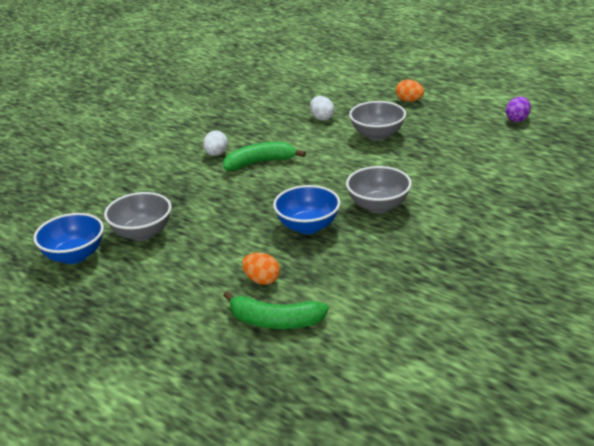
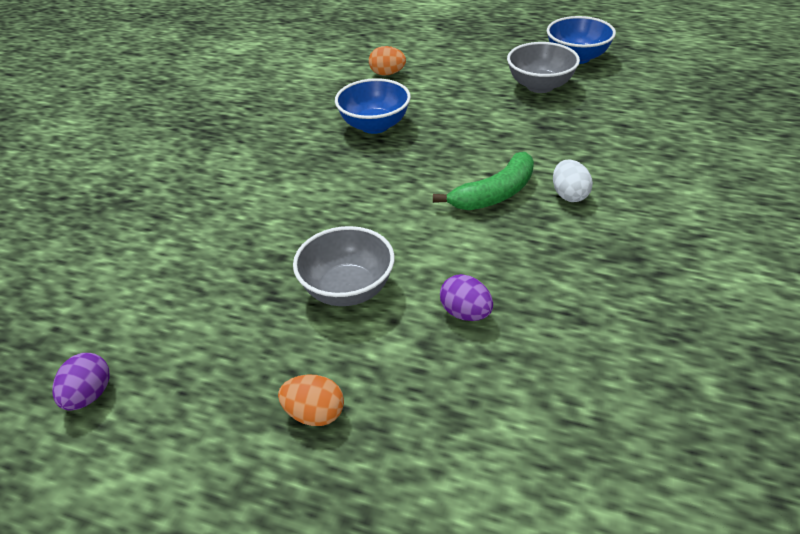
camera: 160 degrees right, 10 degrees up
(275, 321) = (357, 52): green banana -> none
(322, 118) = (465, 313): white egg -> purple egg
(378, 206) = (305, 164): grey bowl -> none

